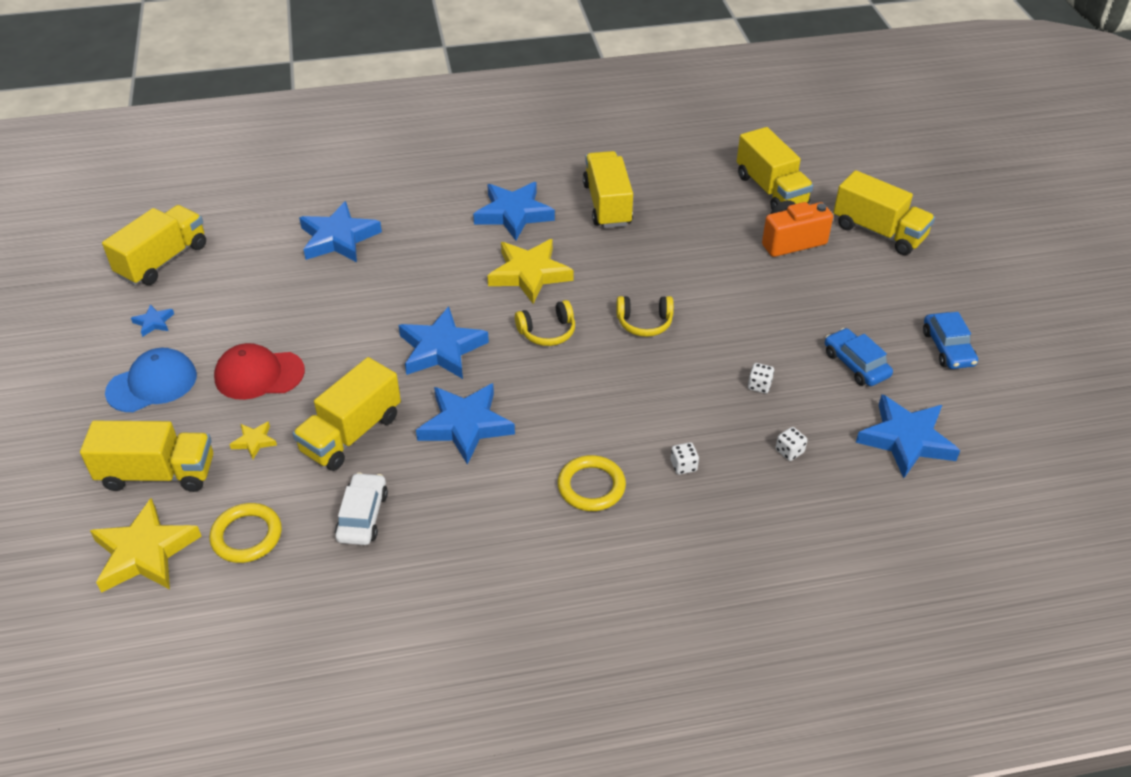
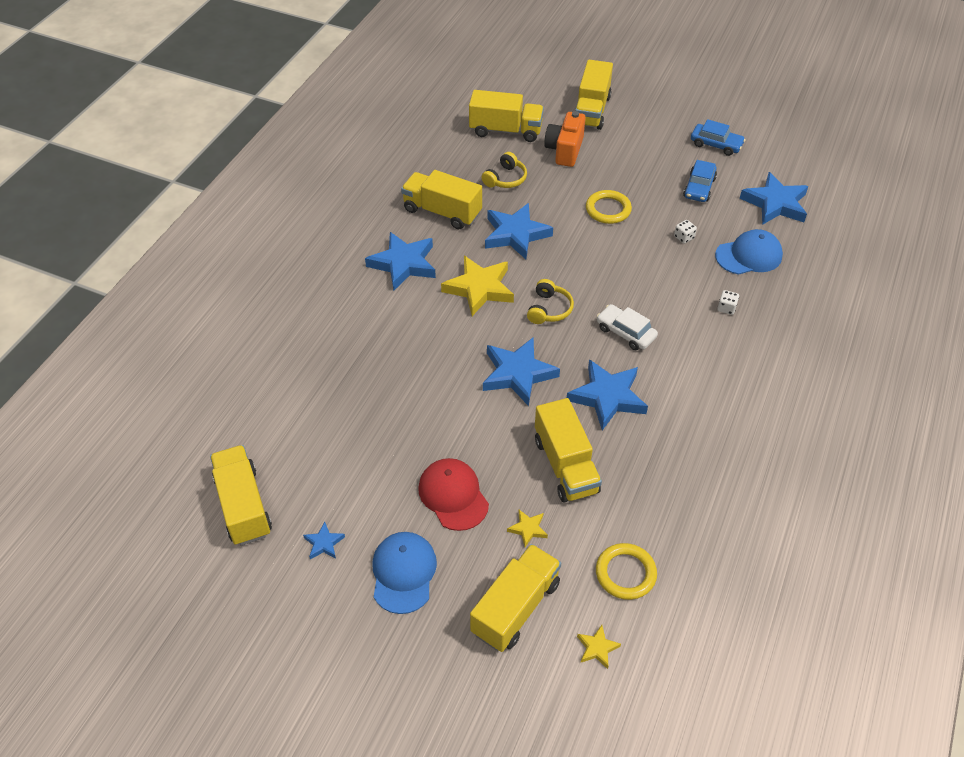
camera: 55 degrees left, 5 degrees up
(144, 552) = (597, 648): yellow star -> yellow star, size x0.46
(259, 374) = (453, 495): red cap -> red cap turned 120 degrees clockwise
(338, 238) = (331, 376): blue star -> blue star (515, 234)
(362, 516) = (654, 494): white car -> white car (625, 332)
(591, 486) = (712, 360): yellow ring -> yellow ring (608, 209)
(644, 323) = (582, 257): yellow headphones -> yellow headphones (505, 179)
(789, 451) = (749, 255): white dice -> blue cap
(856, 364) = (699, 187): blue car -> blue car turned 75 degrees counterclockwise
(879, 232) = (591, 111): yellow truck -> yellow truck turned 120 degrees clockwise

